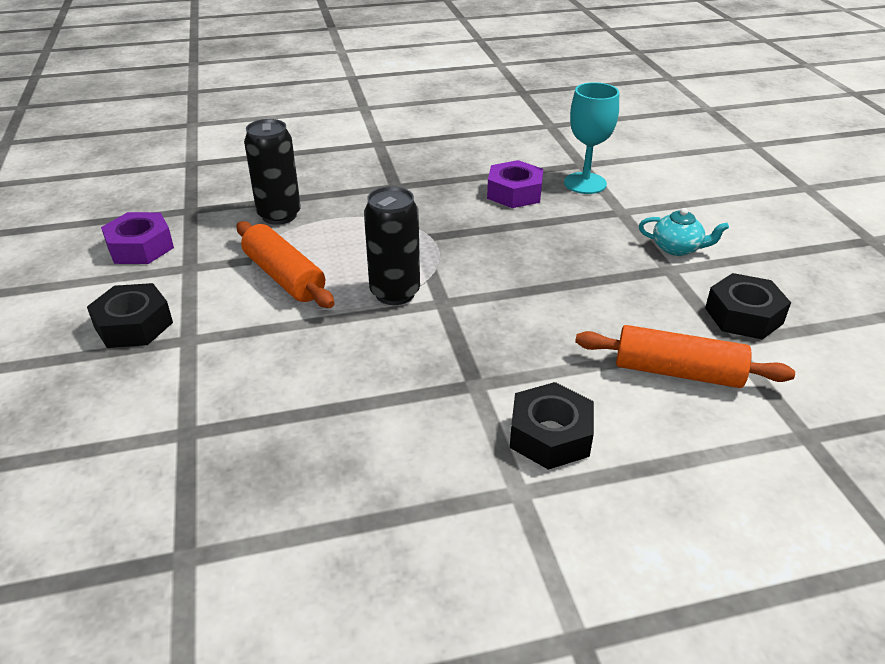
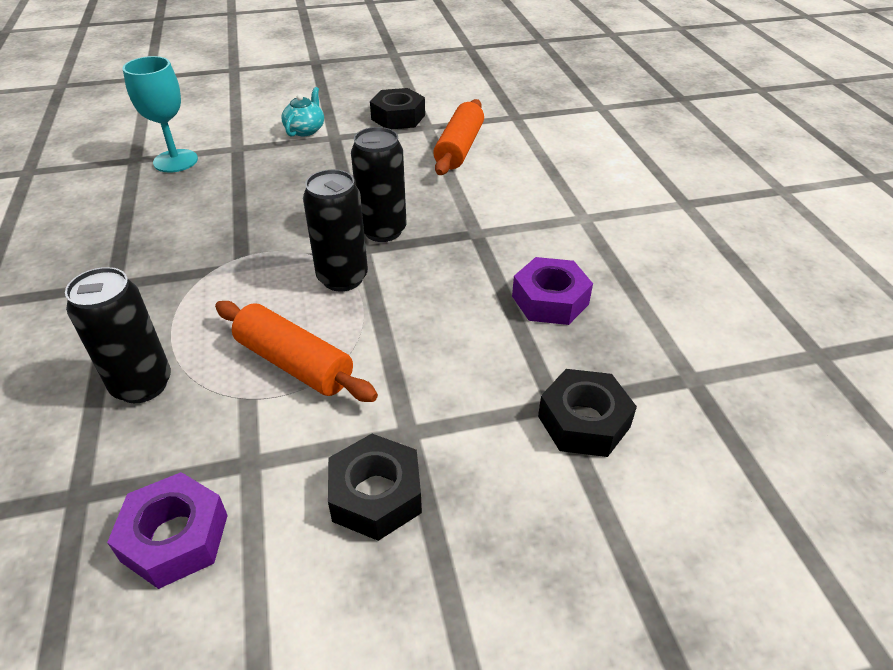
camera: 90 degrees left, 5 degrees up
(284, 277) = (294, 363): orange rolling pin -> orange rolling pin turned 75 degrees clockwise
(475, 314) = (383, 231): none -> black can
(514, 193) = (174, 201): purple nut -> purple nut (550, 300)
(550, 435) = (528, 202): black nut -> black nut (583, 421)

